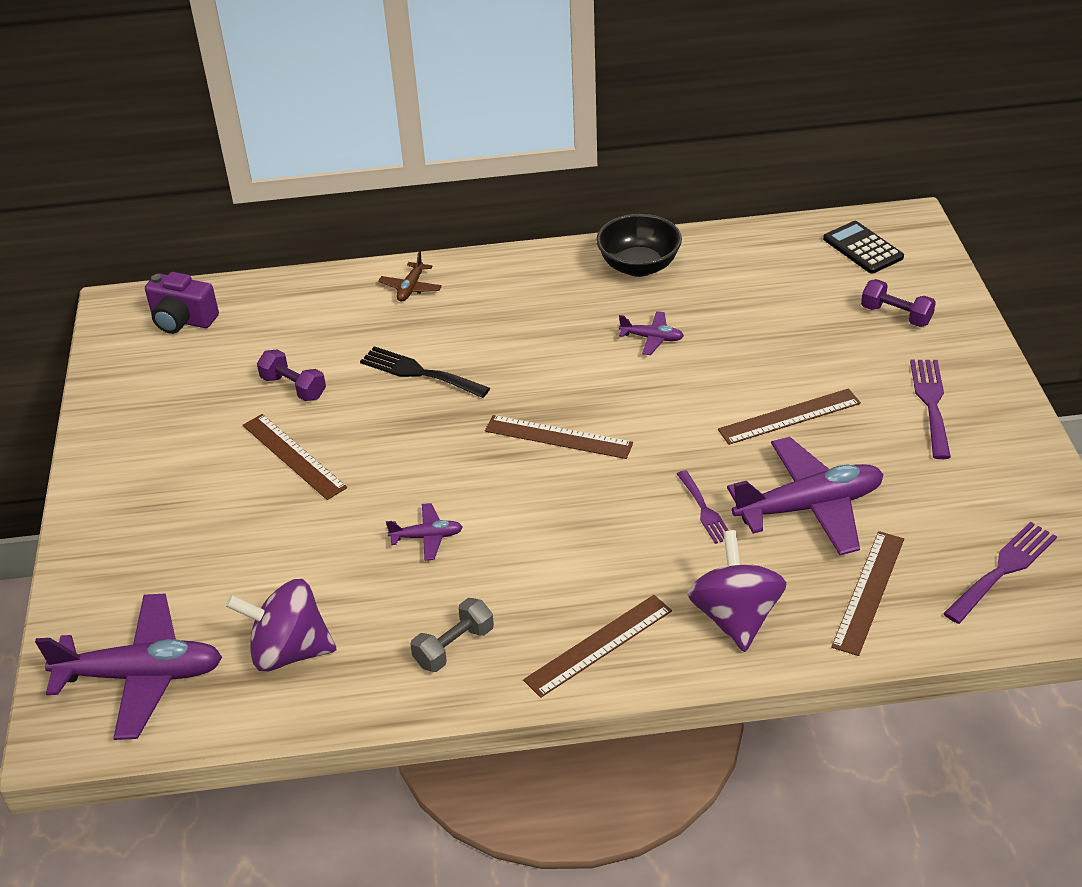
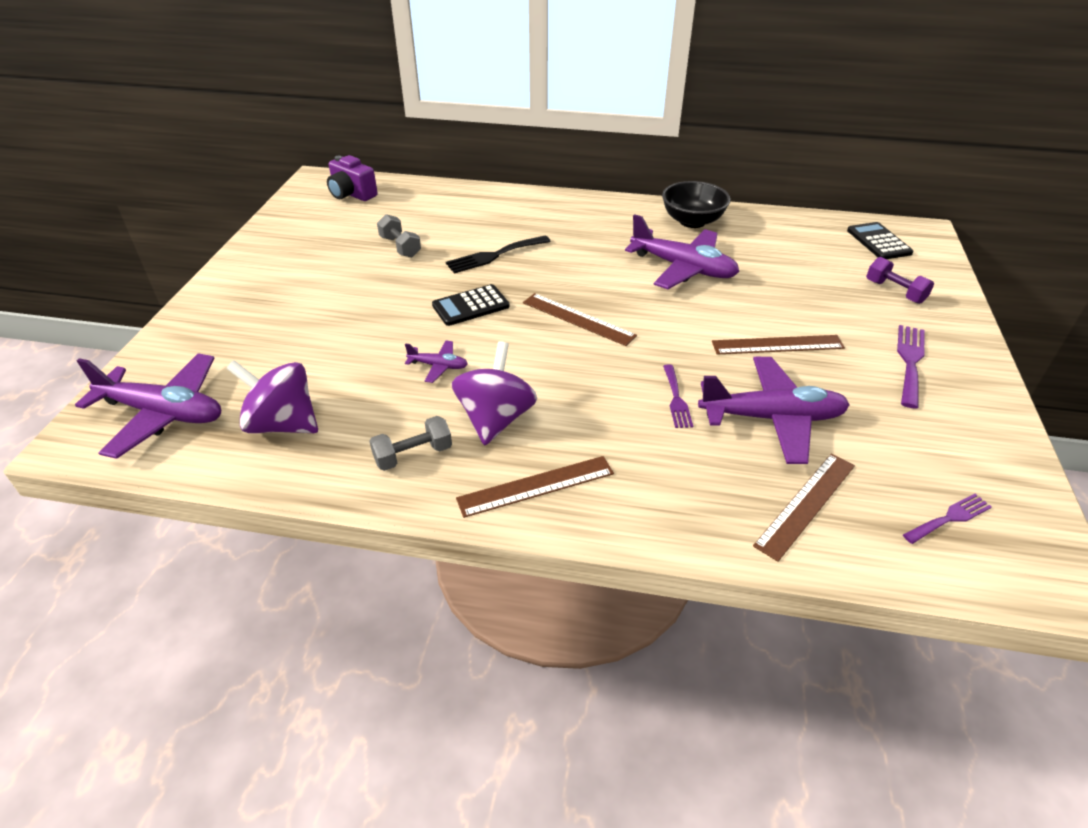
camera: 15 degrees right, 0 degrees up
(293, 387) = (400, 247): purple dumbbell -> grey dumbbell
(294, 456) = (373, 289): brown ruler -> none
(411, 288) = (517, 204): brown plane -> none
(419, 372) = (494, 255): black fork -> black fork turned 75 degrees counterclockwise
(425, 450) = (470, 306): none -> black calculator
(652, 338) = (683, 268): purple plane -> purple plane, size x2.16
(735, 617) = (669, 494): purple spinning top -> purple spinning top (495, 419)
(1003, 569) = (949, 518): purple fork -> purple fork, size x0.66

